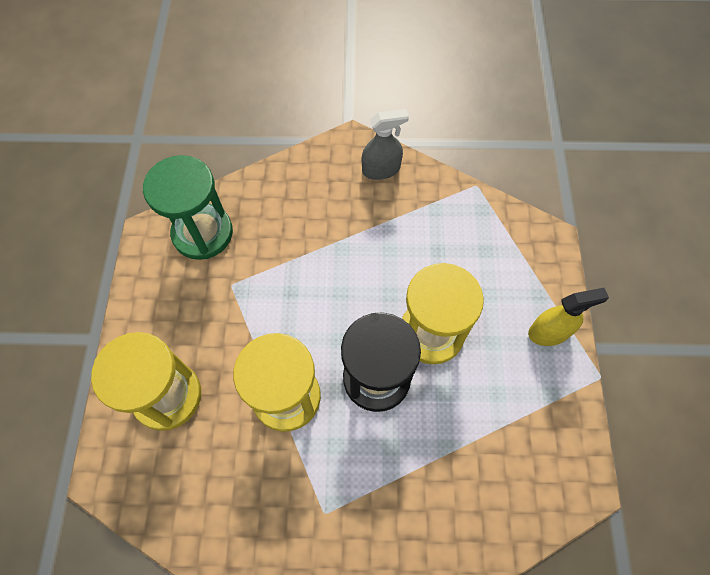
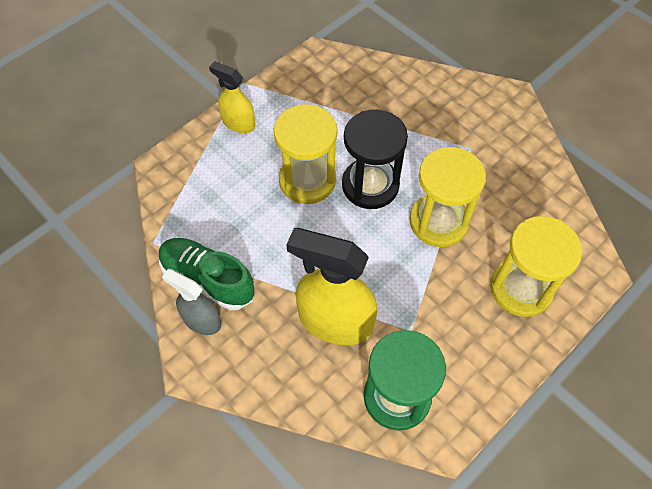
camera: 135 degrees left, 5 degrees down
(292, 244) = (335, 321): none -> yellow spray bottle
(409, 195) = (208, 279): none -> green shoe

